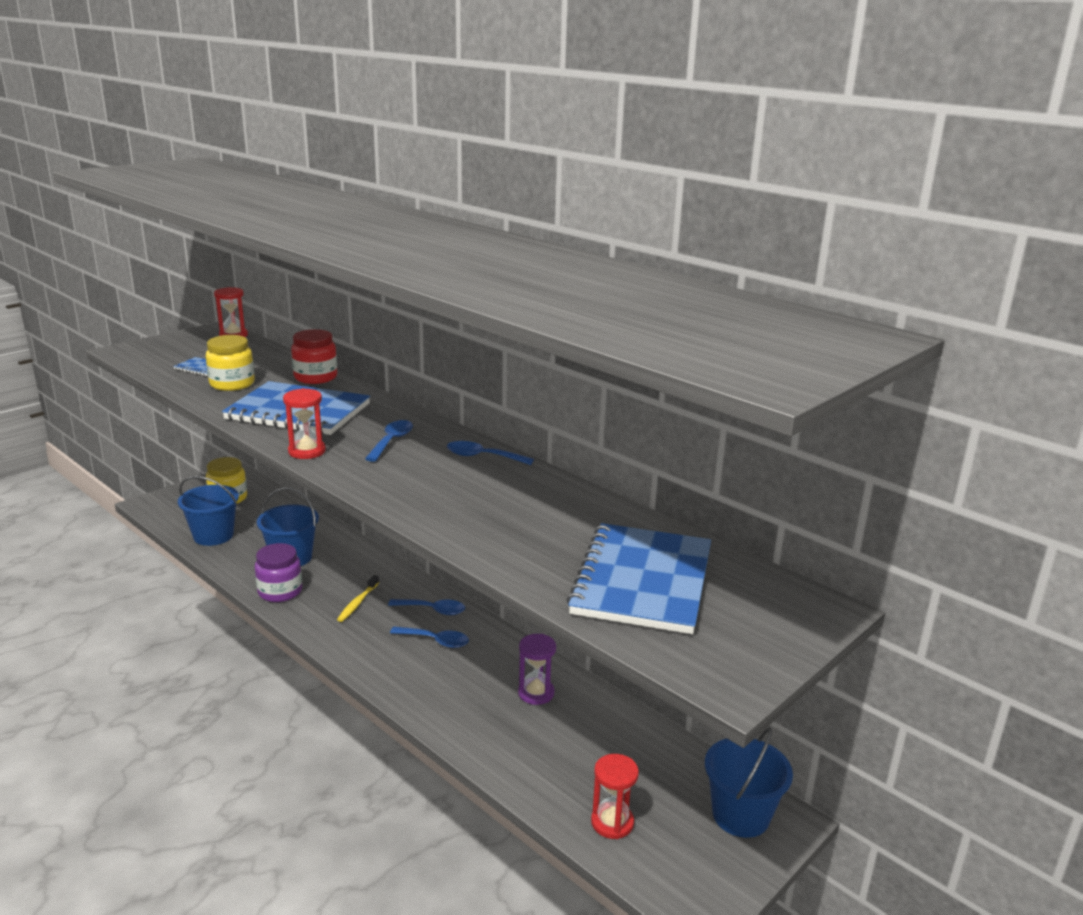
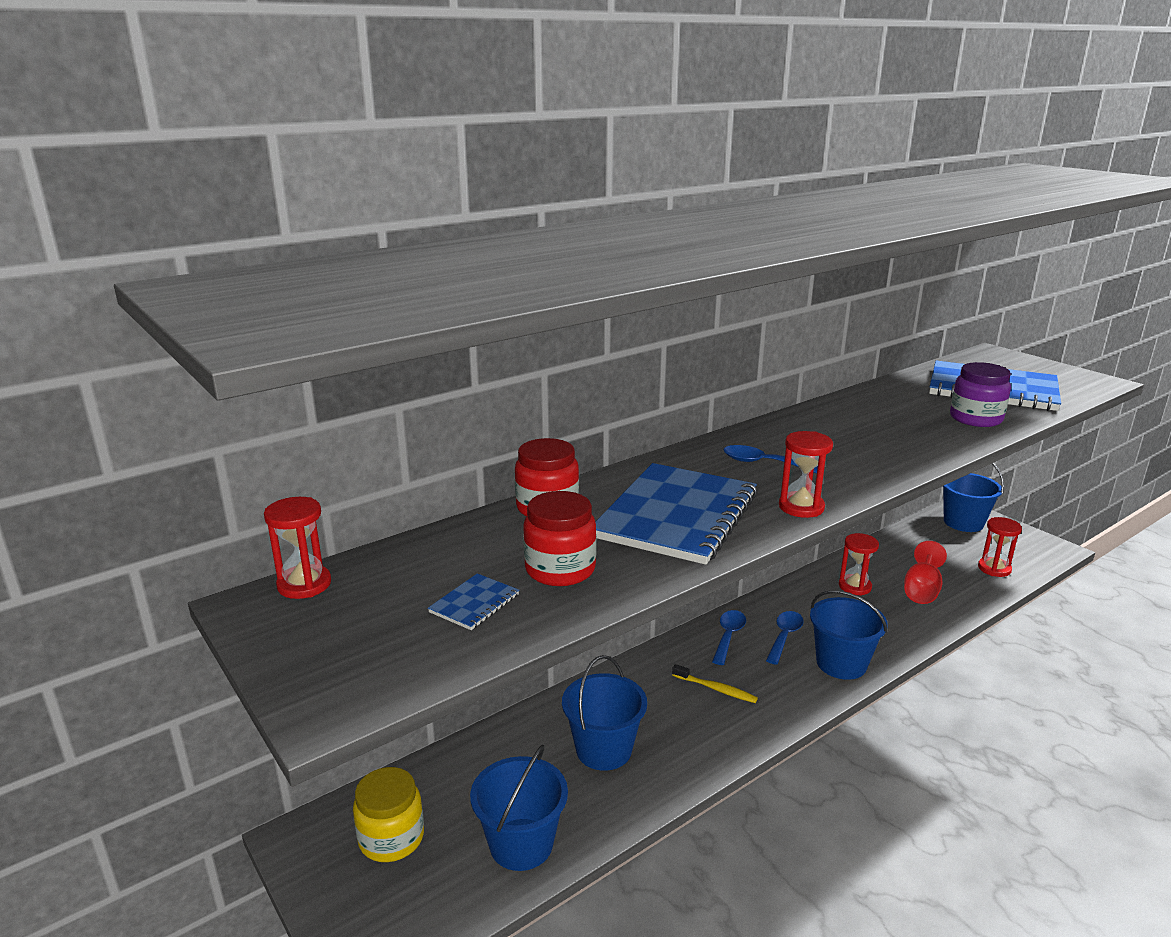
camera: 80 degrees left, 0 degrees up
(232, 384) = (560, 569): yellow jar -> red jar
(280, 591) = (689, 756): purple jar -> purple jar (975, 419)
(395, 672) = (841, 663): none -> blue bucket
(483, 457) = (794, 425): blue spoon -> none
(536, 693) = (854, 586): purple hourglass -> red hourglass
(540, 745) = (921, 590): none -> red goblet

